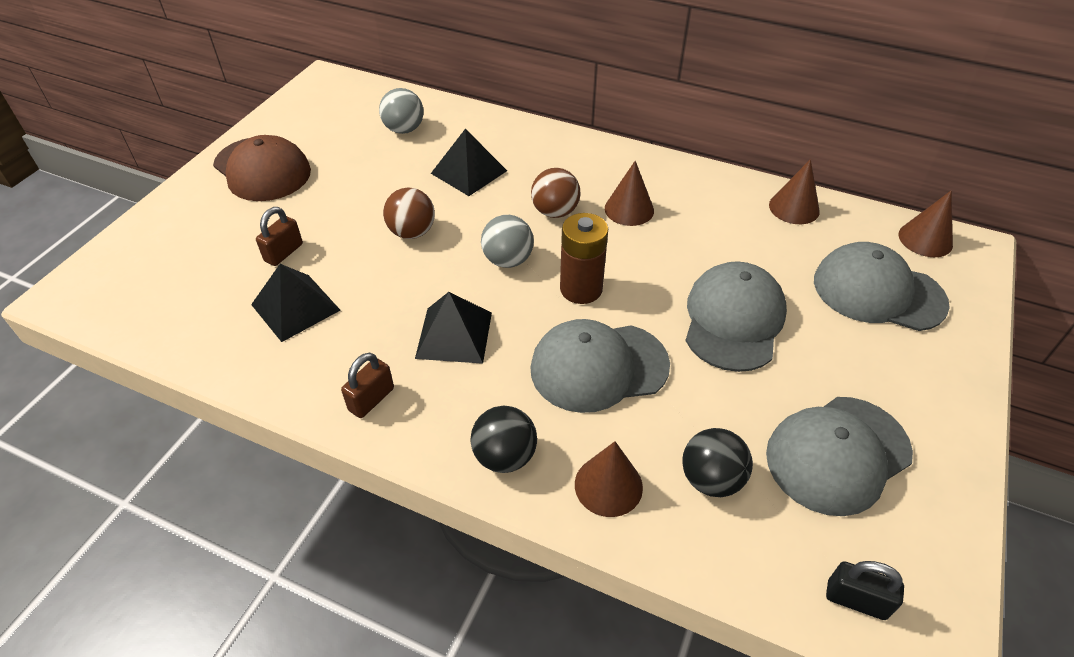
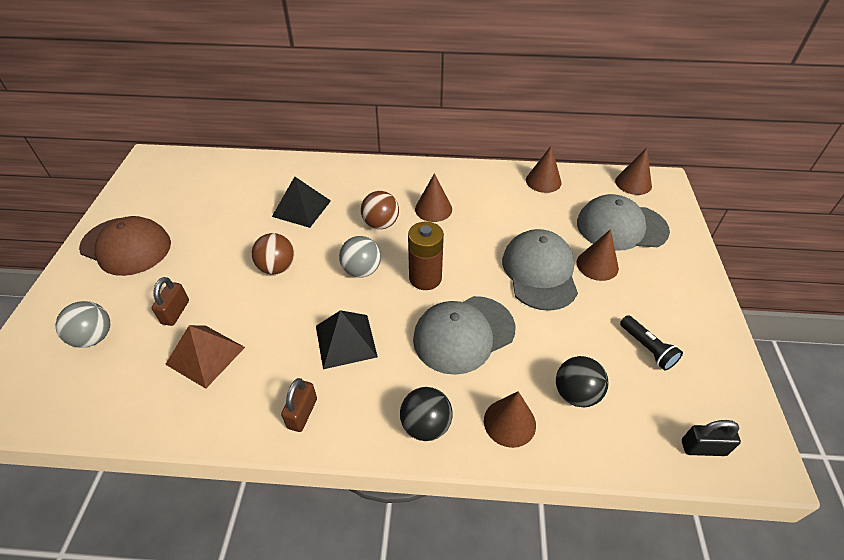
camera: 20 degrees left, 0 degrees up
(295, 307) = (205, 355): black pyramid -> brown pyramid
(404, 129) = (235, 186): grey ball -> grey ball (94, 337)
(818, 331) = (597, 265): none -> brown cone
(837, 454) = (647, 348): grey cap -> black flashlight

